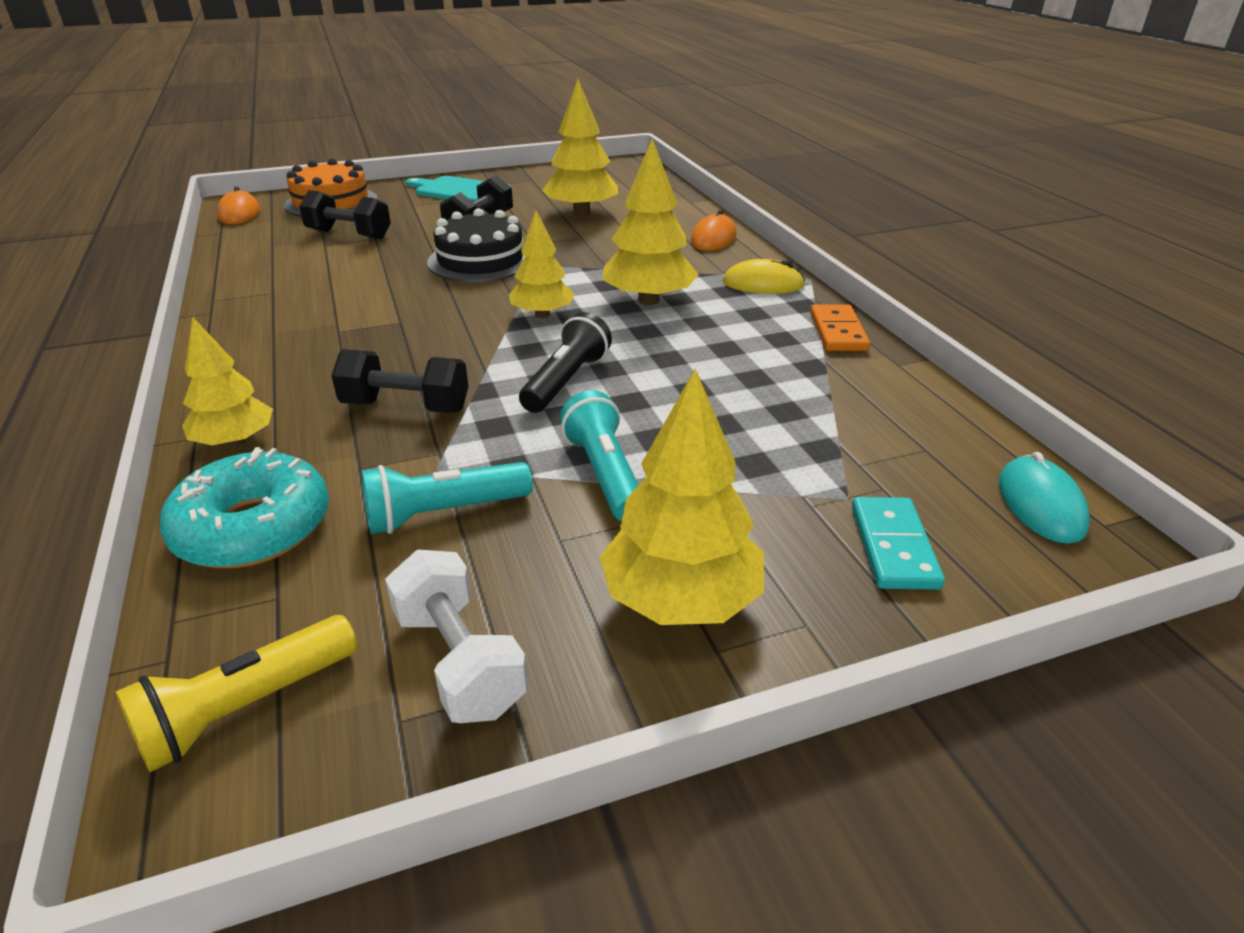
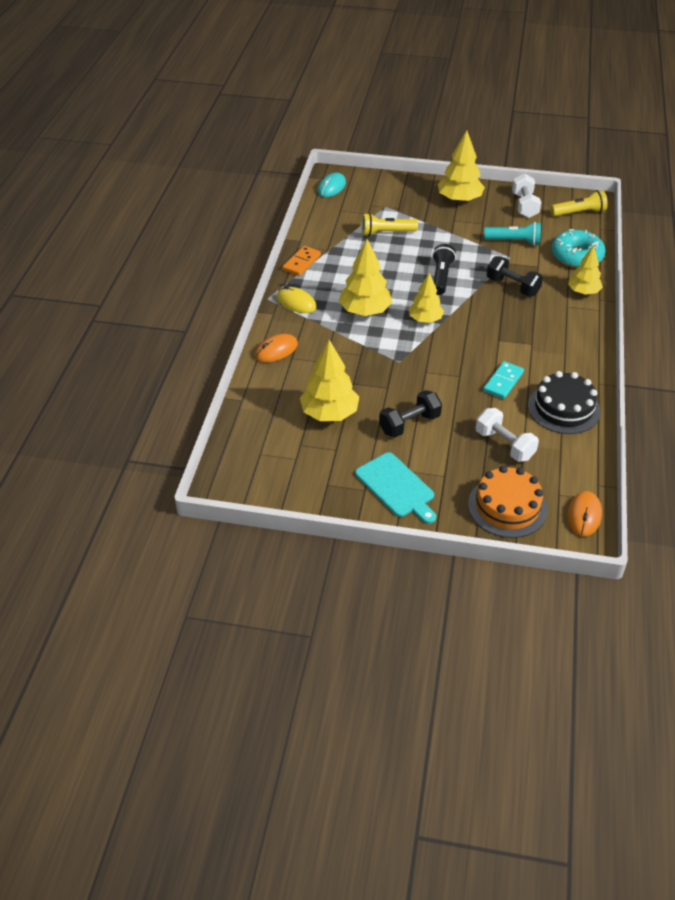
camera: 150 degrees left, 10 degrees up
(349, 234) = (504, 445): black dumbbell -> white dumbbell
(481, 260) = (431, 379): black cake -> black cake (563, 408)
(566, 381) = (441, 277): black flashlight -> black flashlight turned 135 degrees clockwise
(605, 474) = (454, 236): turquoise flashlight -> none
(763, 431) = (386, 233): none -> yellow flashlight
(894, 547) = (389, 192): turquoise domino -> turquoise domino (503, 382)

